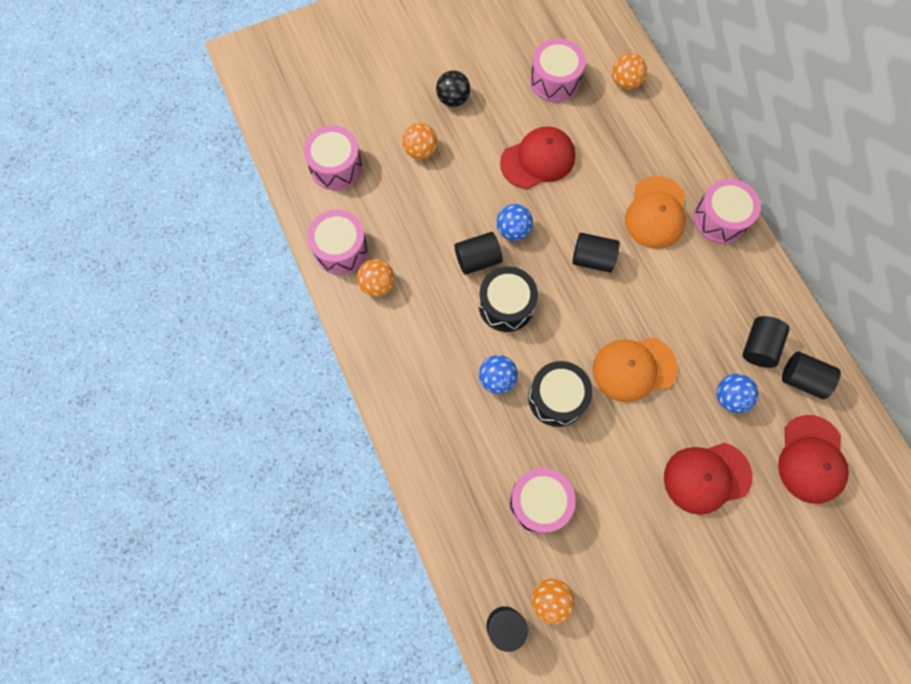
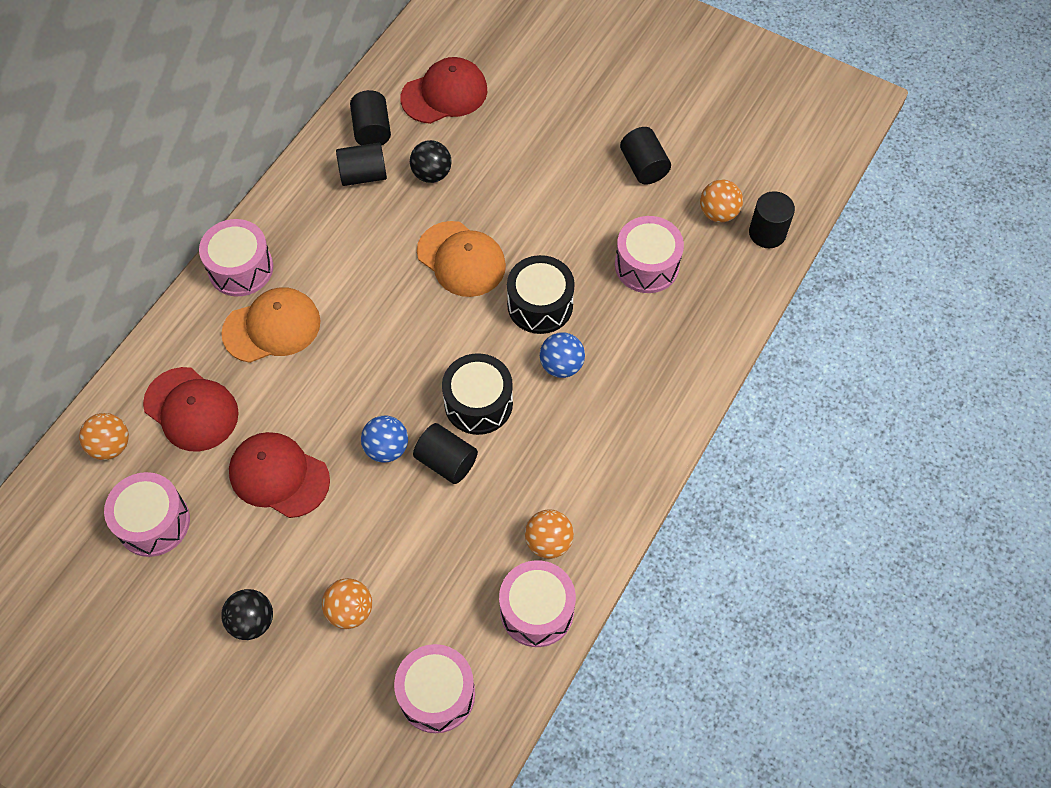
camera: 125 degrees left, 10 degrees down
(592, 259) = (368, 355): black cylinder -> black cylinder (644, 166)
(706, 477) = (521, 157): red cap -> red cap (191, 409)
(730, 397) = (431, 174): blue ball -> black ball

